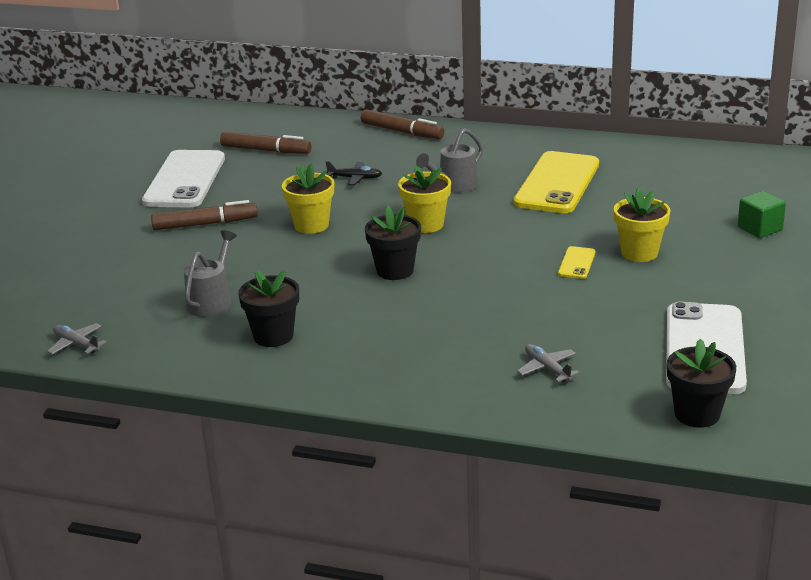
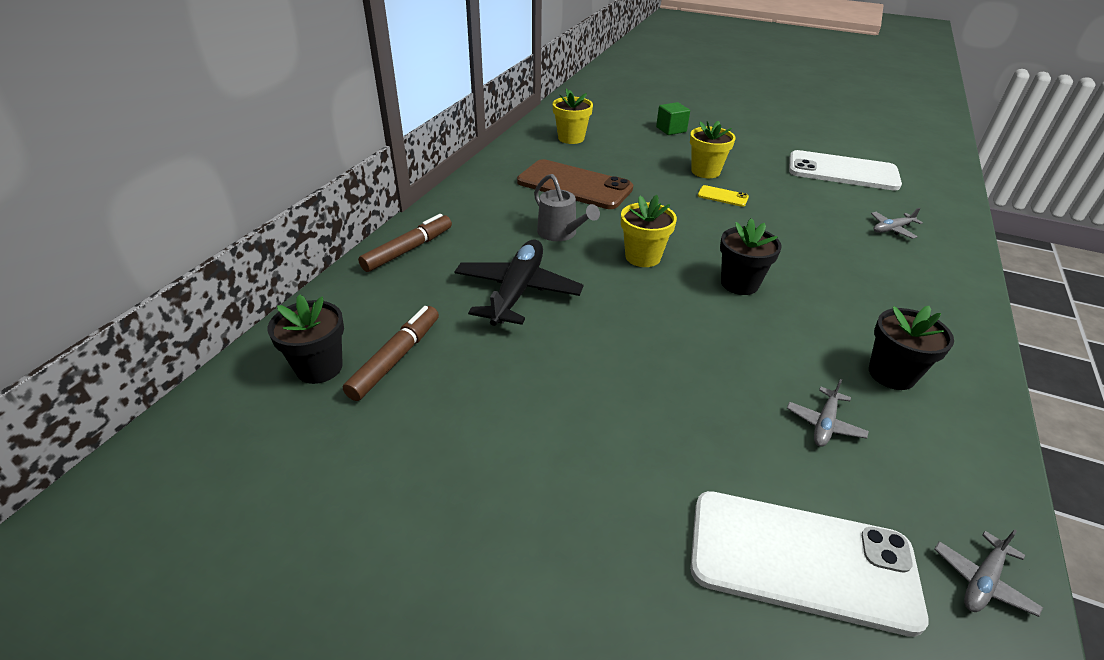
camera: 85 degrees left, 10 degrees up
(185, 180) = (455, 449): white phone -> white phone (801, 560)
(205, 224) = (612, 427): brown marker -> none
(212, 301) = (824, 424): grey watering can -> grey plane
(311, 225) = (631, 331): yellow flower pot -> yellow flower pot (571, 138)
(355, 178) = (517, 291): black plane -> black plane, size x2.11
(557, 183) = (574, 185): yellow phone -> brown phone
(697, 414) = (926, 186): black flower pot -> black flower pot (319, 367)

